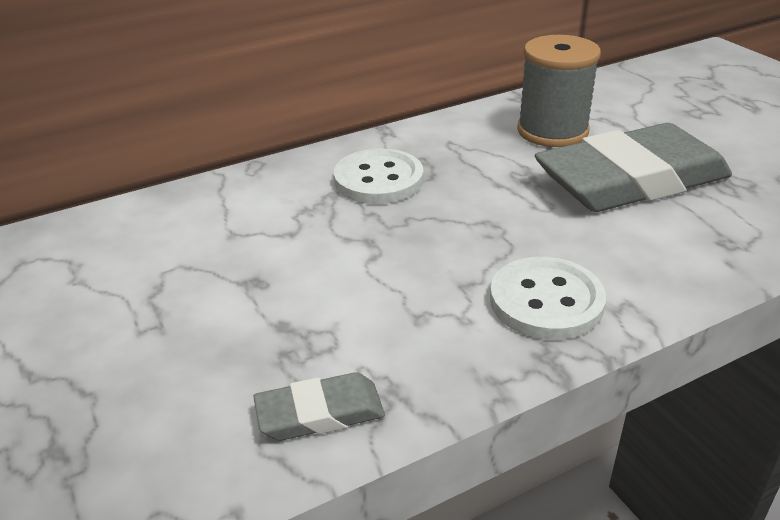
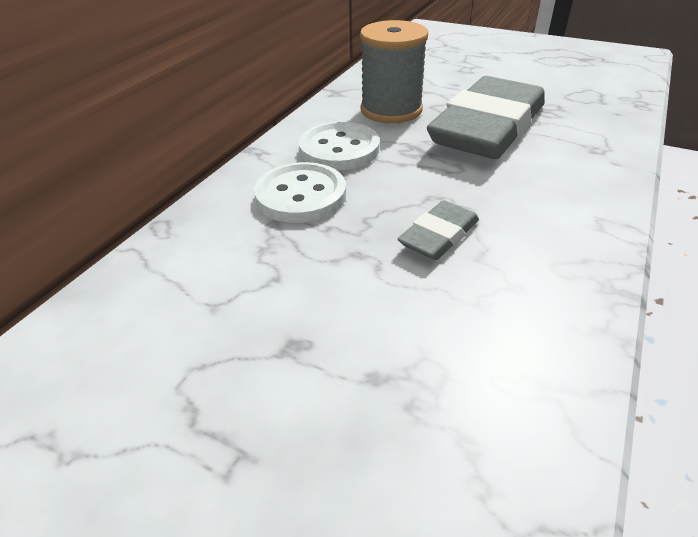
camera: 35 degrees left, 5 degrees up
(320, 413) = (518, 450): grey eraser -> grey eraser (439, 235)
(546, 301) = (551, 242): white button -> white button (339, 149)

